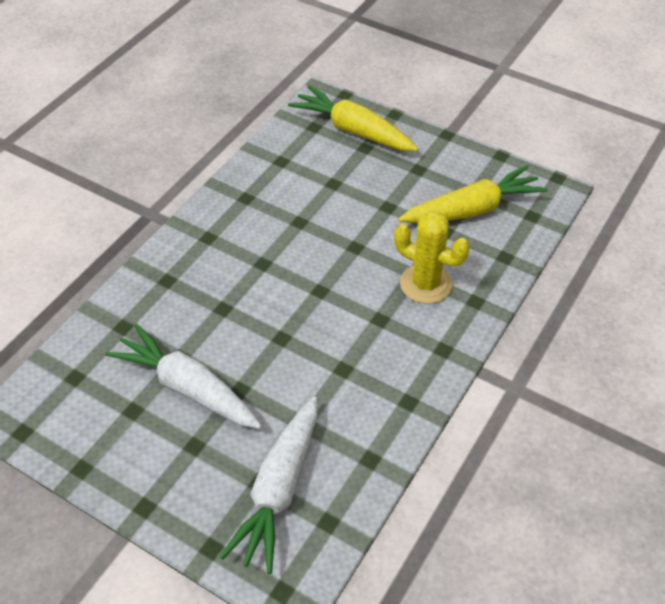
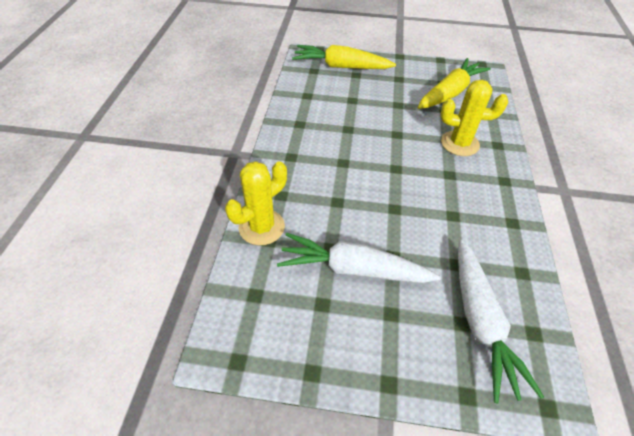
camera: 25 degrees left, 0 degrees up
(124, 309) = (261, 227): none -> yellow cactus

